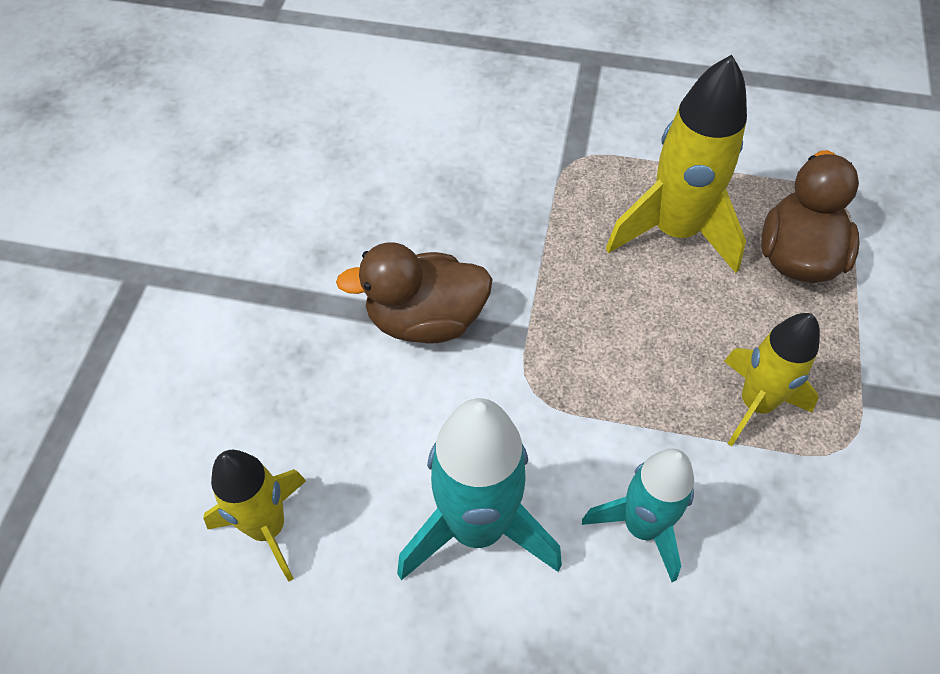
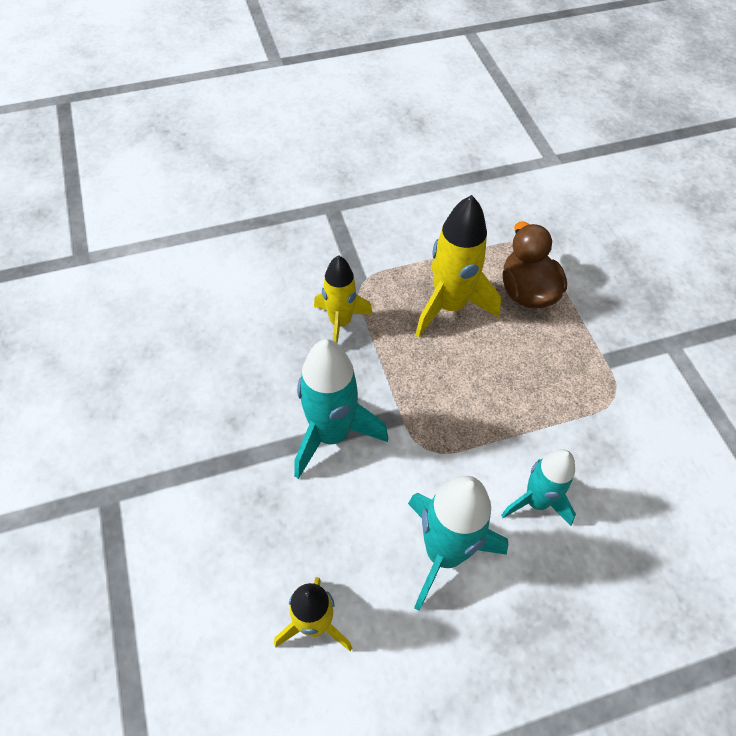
camera: 30 degrees left, 0 degrees up
(425, 320) = (331, 434): brown duck -> turquoise rocket
(755, 404) = (555, 395): yellow rocket -> yellow rocket (340, 323)

